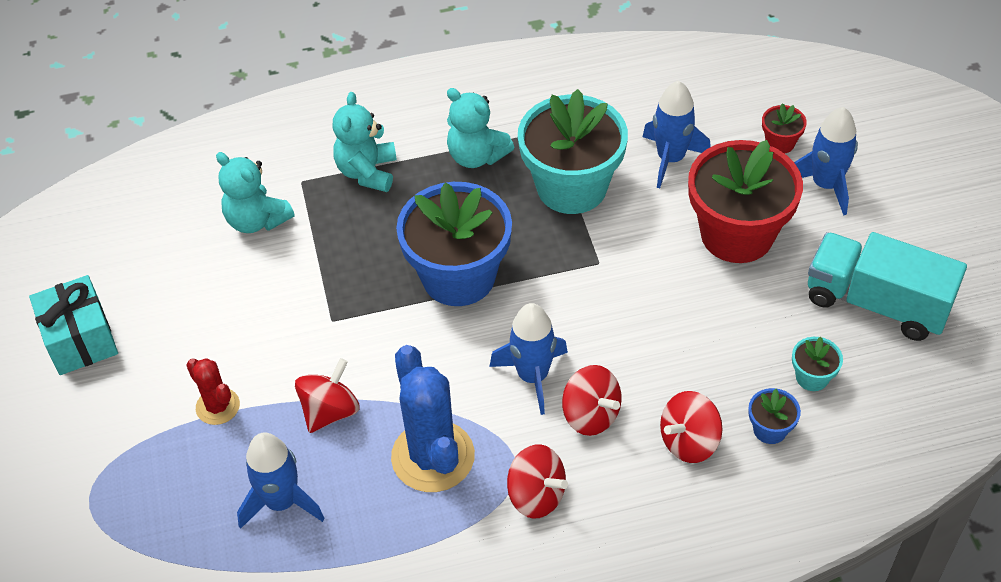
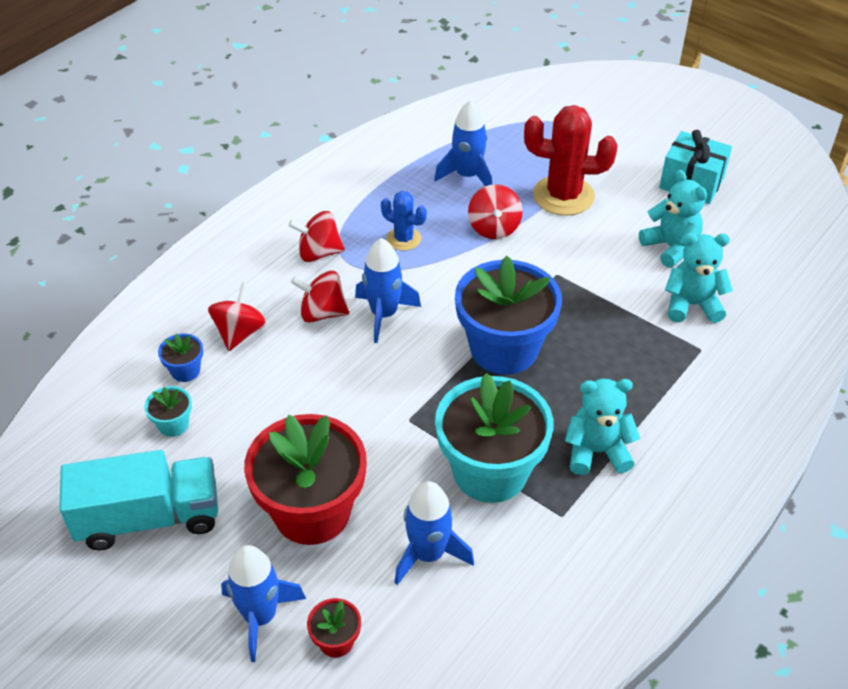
camera: 140 degrees right, 5 degrees down
(218, 406) = (563, 196): red cactus -> red cactus, size x1.84
(367, 172) = (663, 385): turquoise teddy bear -> turquoise teddy bear (671, 247)
(433, 456) = (404, 239): blue cactus -> blue cactus, size x0.54

